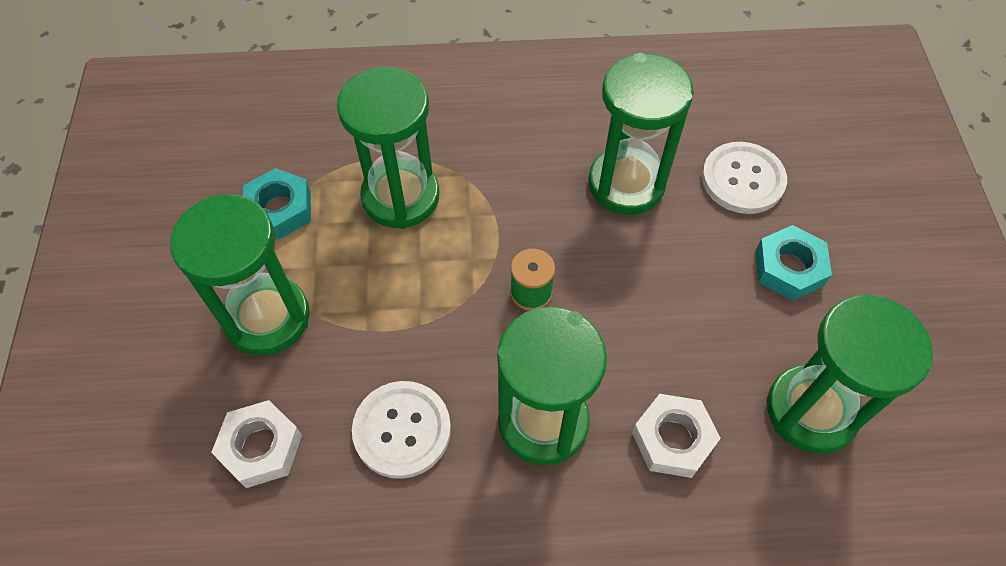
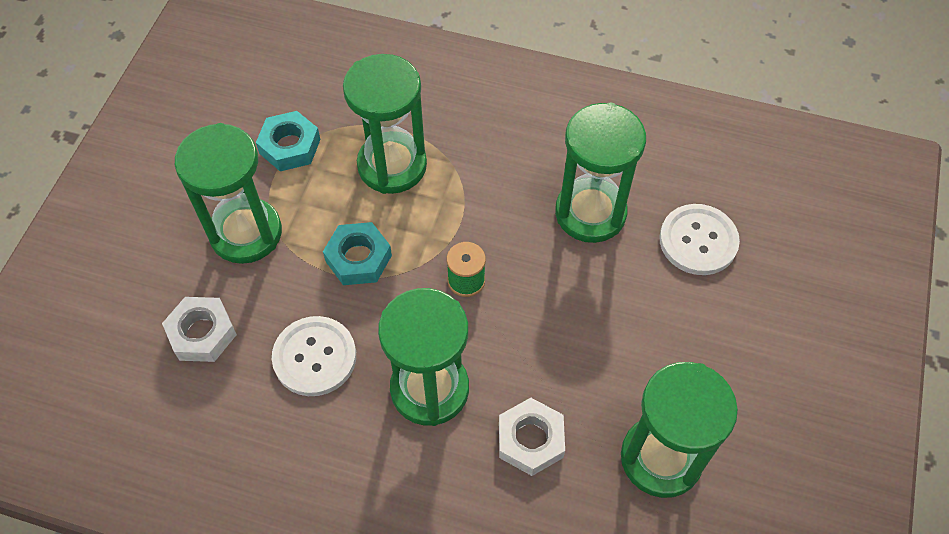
camera: 20 degrees right, 0 degrees up
(789, 268) = (702, 332): turquoise nut -> turquoise nut (358, 258)

